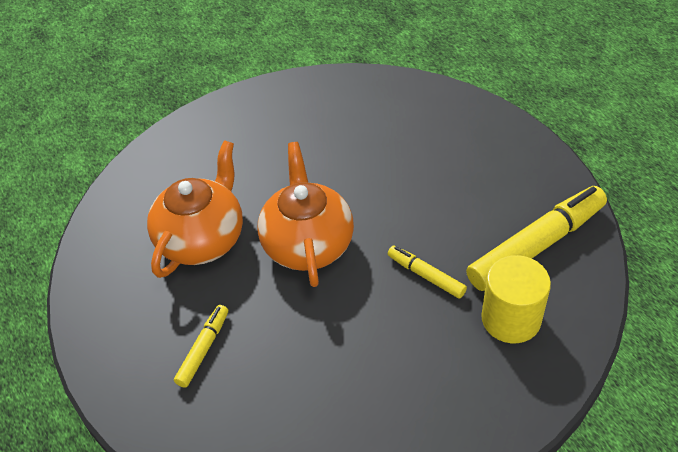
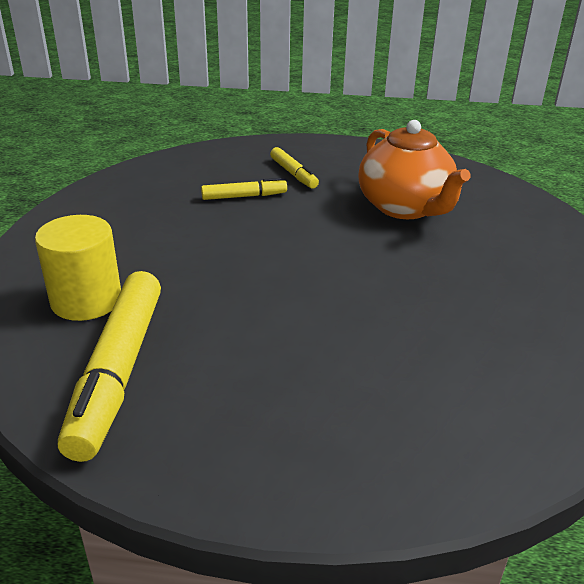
camera: 125 degrees right, 15 degrees down
(307, 244) = (330, 247): orange teapot -> none
(426, 276) = (201, 284): yellow marker -> yellow marker (244, 196)

